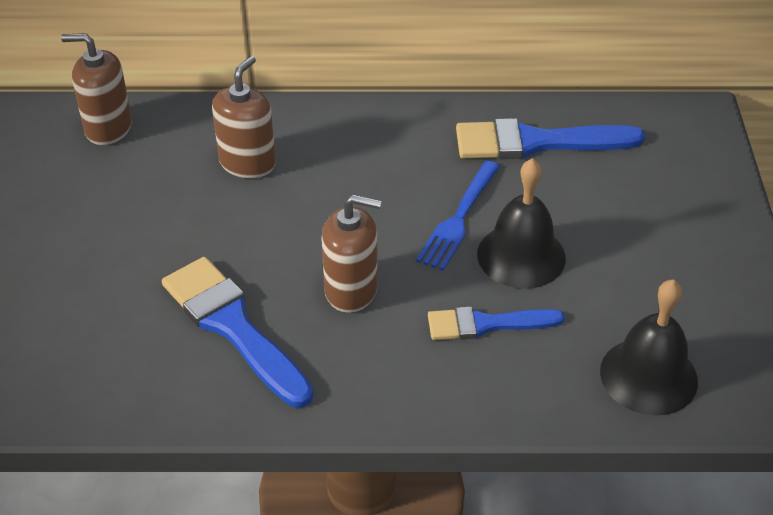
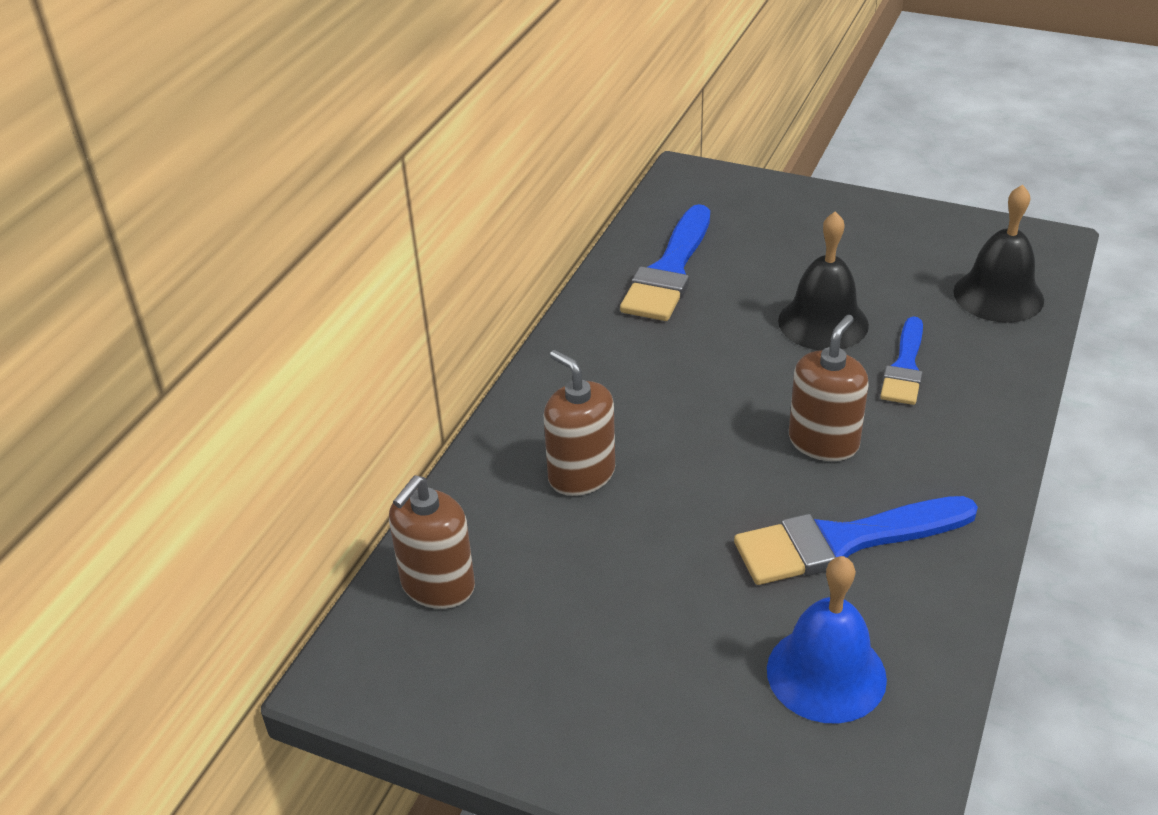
camera: 65 degrees left, 5 degrees down
(86, 345) = (826, 673): none -> blue bell
(459, 218) = (752, 346): blue fork -> none

